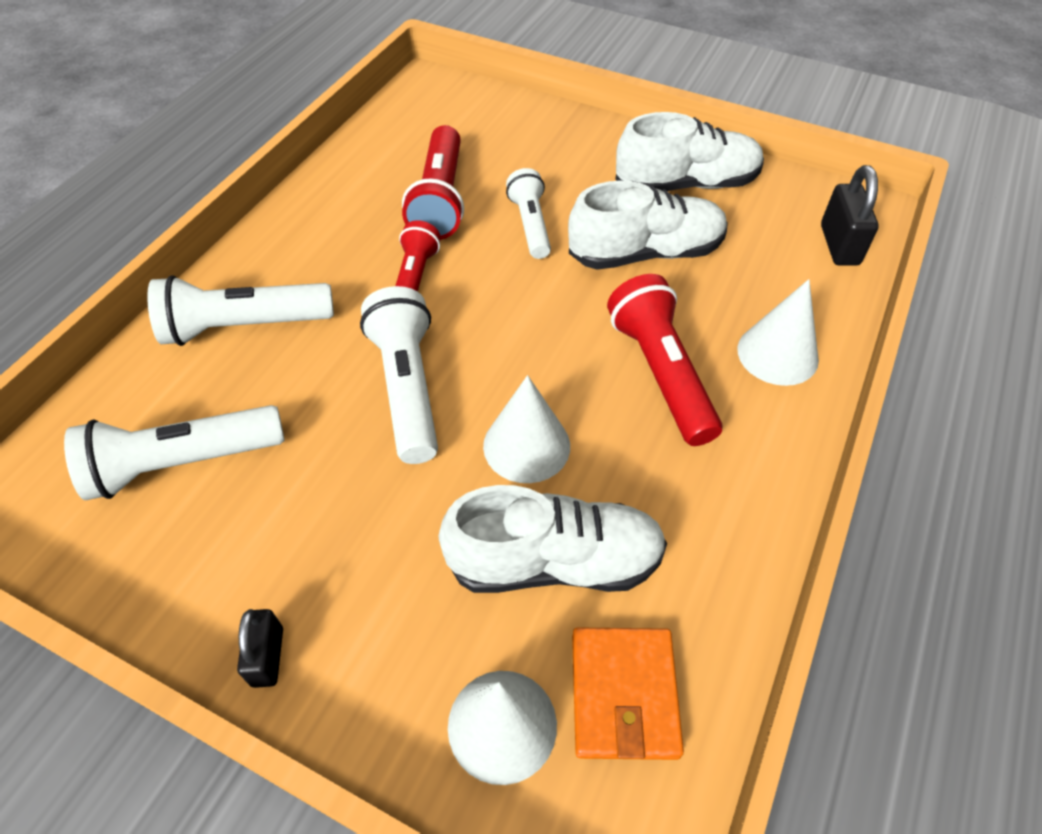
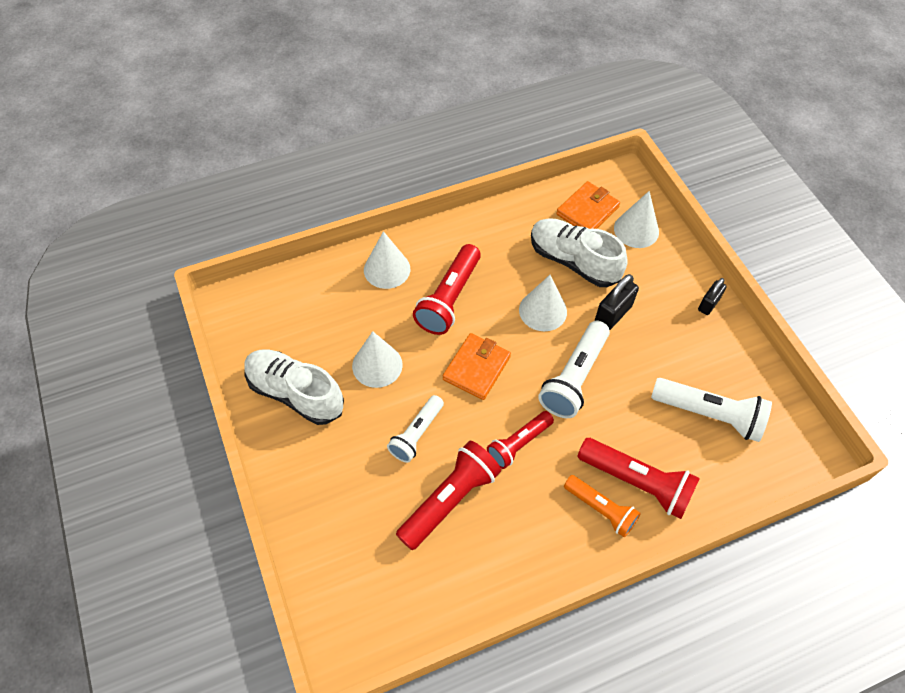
camera: 140 degrees left, 5 degrees up
(244, 326) = (637, 483): white flashlight -> red flashlight
(272, 279) = (601, 509): none -> orange flashlight
(537, 320) = (476, 368): none -> orange wallet
(645, 253) = (377, 365): white shoe -> white cone
(839, 245) = (277, 295): black padlock -> black padlock (613, 314)

